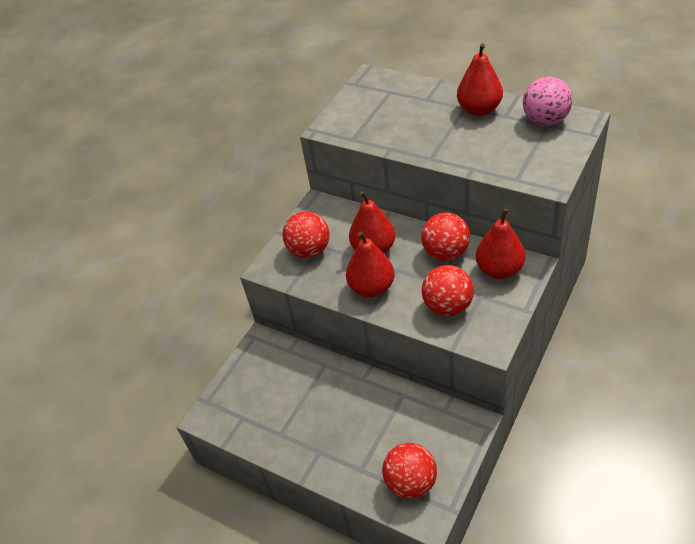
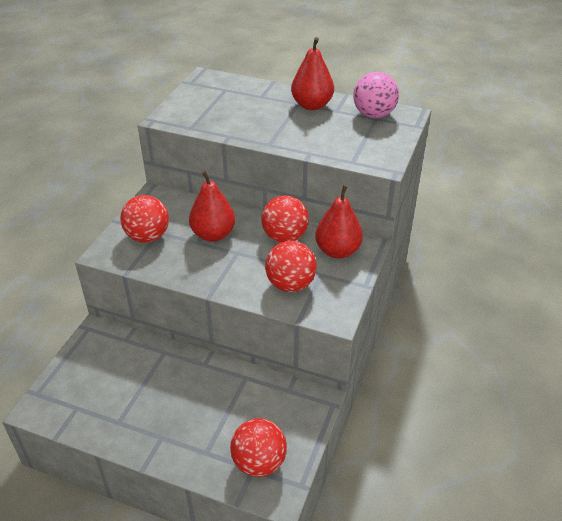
camera: 15 degrees left, 5 degrees down
(372, 288) = (213, 269): red pear -> none

